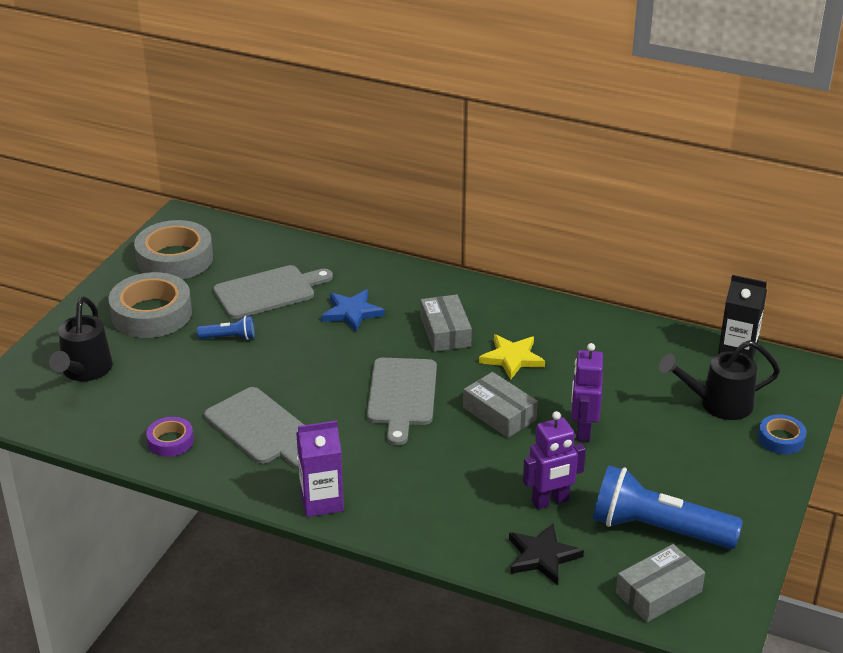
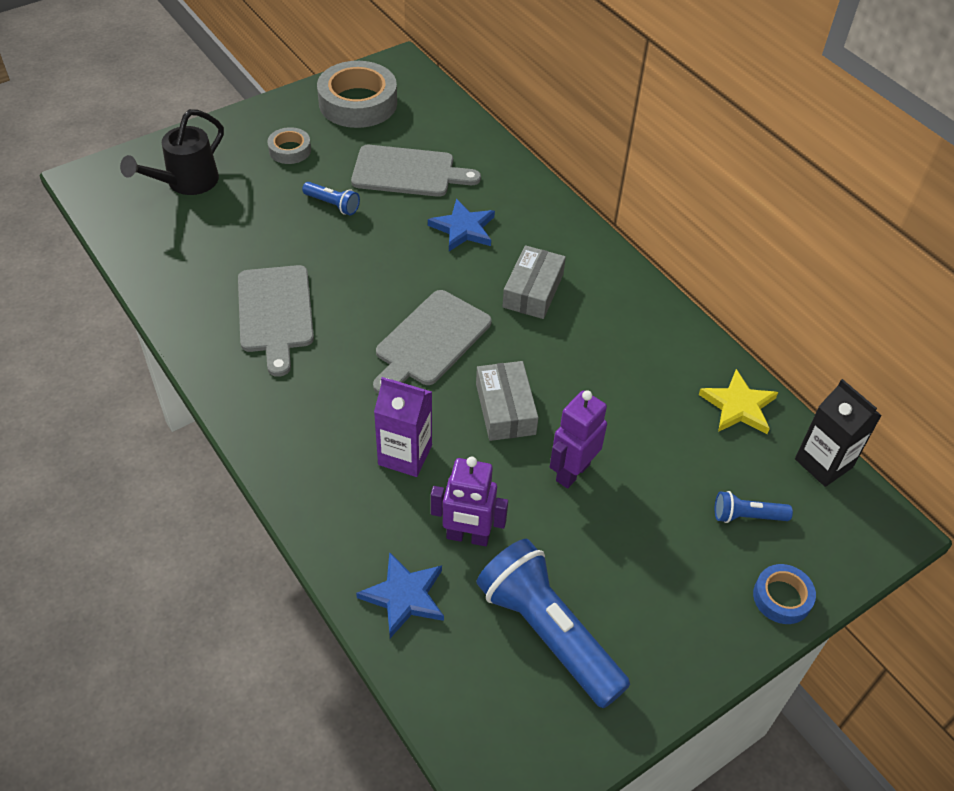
camera: 30 degrees right, 15 degrees up
(151, 314) = (290, 150): grey tape -> grey tape, size x0.51
(170, 441) = (191, 287): purple tape -> none
(322, 501) = (259, 418): purple carton -> purple carton (405, 455)
(512, 358) = (572, 352): yellow star -> yellow star (738, 406)
(542, 556) = (404, 596): black star -> blue star
(658, 592) = (483, 710): grey box -> none
(718, 404) = (746, 516): black watering can -> blue flashlight

